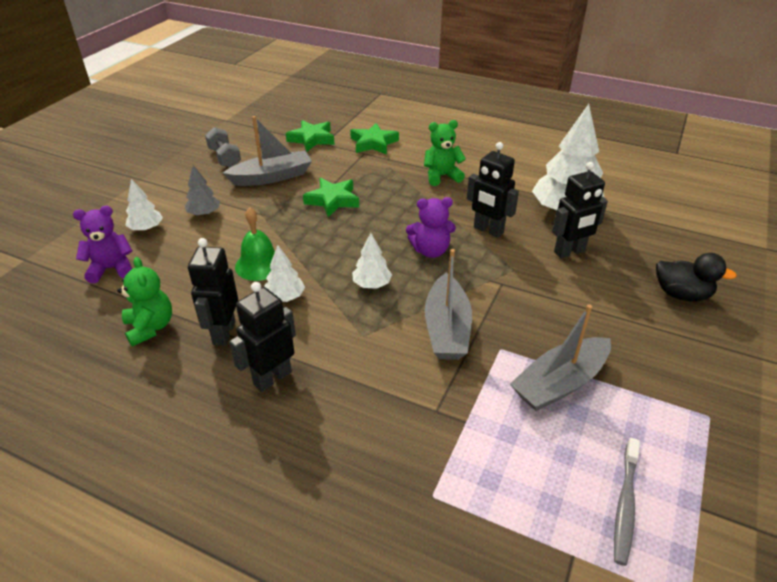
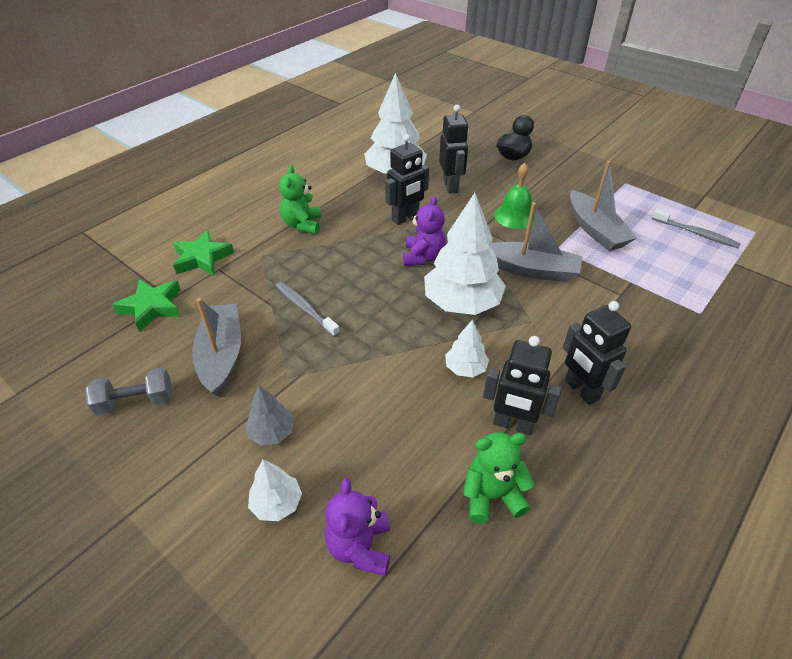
camera: 75 degrees left, 5 degrees up
(259, 265) = (403, 384): green bell -> green bell (515, 216)
(333, 200) = (305, 309): green star -> grey toothbrush
(372, 284) = (462, 303): white tree -> white tree, size x2.04

